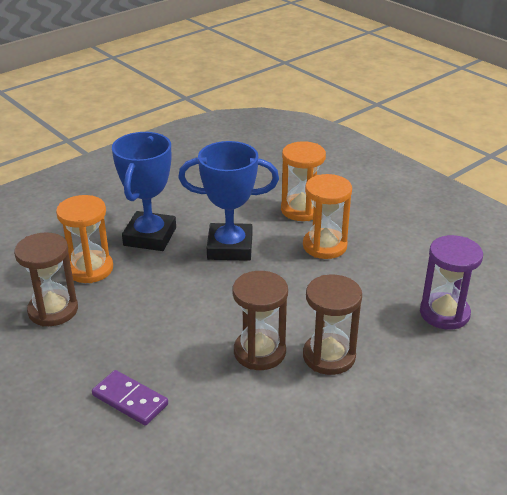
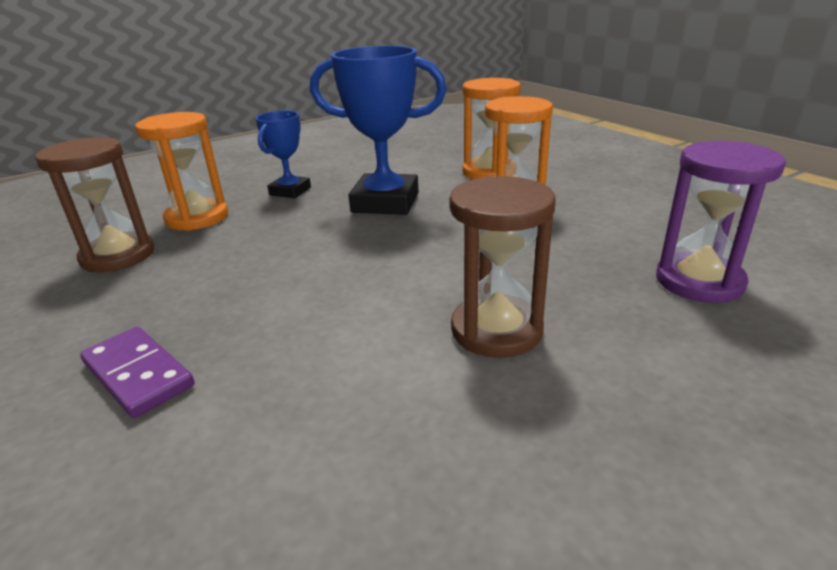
camera: 10 degrees right, 5 degrees down
(150, 236) = (290, 191): blue trophy -> blue trophy, size x0.57
(259, 352) = (382, 318): brown hourglass -> none

